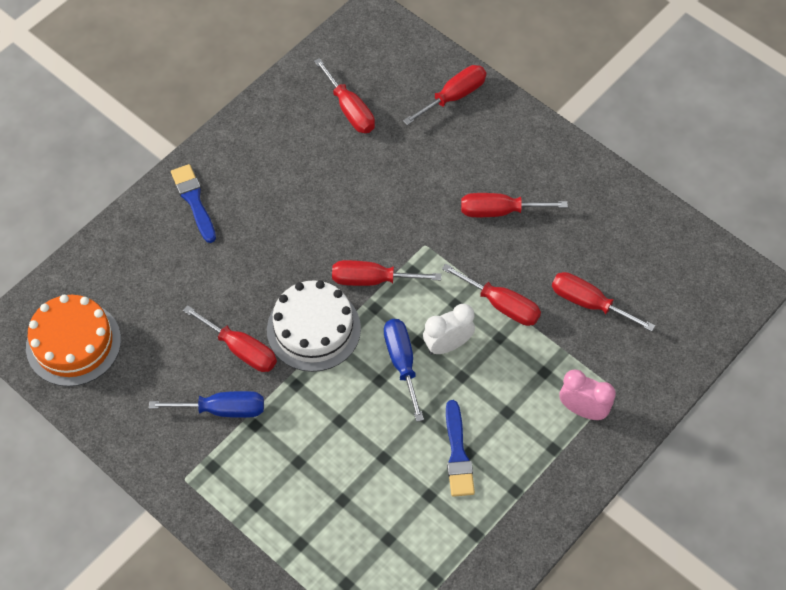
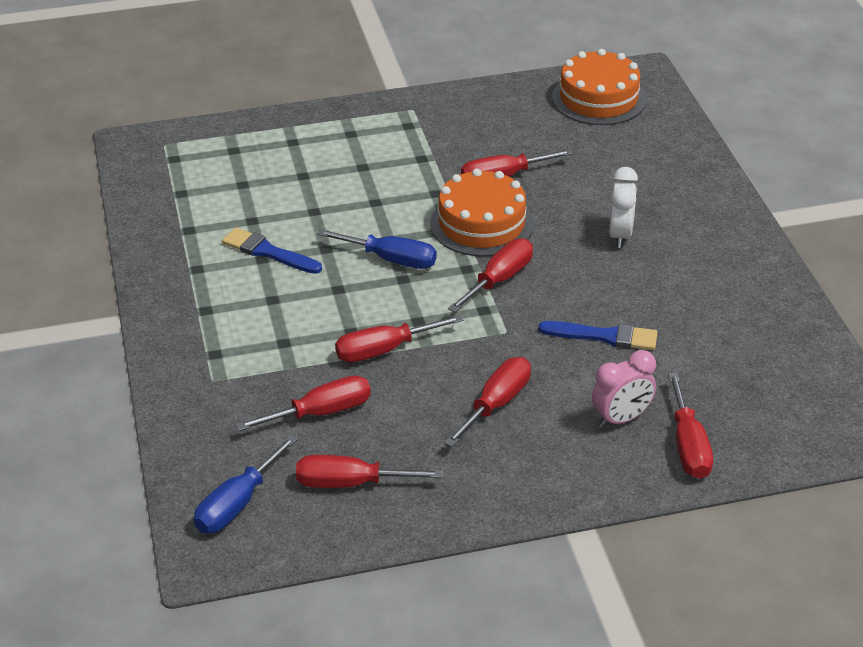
camera: 125 degrees right, 20 degrees down
(194, 200) = (698, 209): blue brush -> blue brush (604, 336)
(223, 410) = (454, 148): blue screwdriver -> blue screwdriver (237, 504)
(313, 329) = (481, 224): white cake -> orange cake
(350, 110) = (734, 355): red screwdriver -> red screwdriver (350, 483)
(447, 345) = (379, 295): white clock -> white clock (620, 235)
(583, 410) = (218, 347): pink clock -> pink clock (621, 419)

